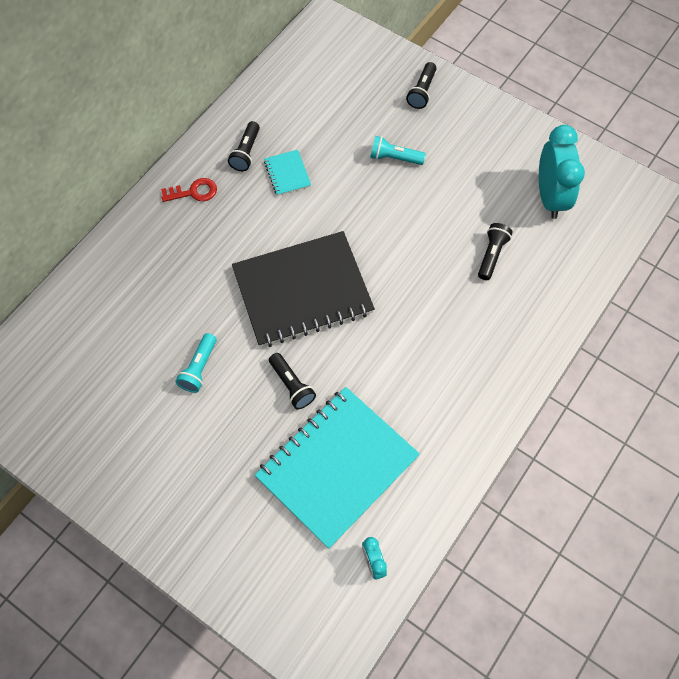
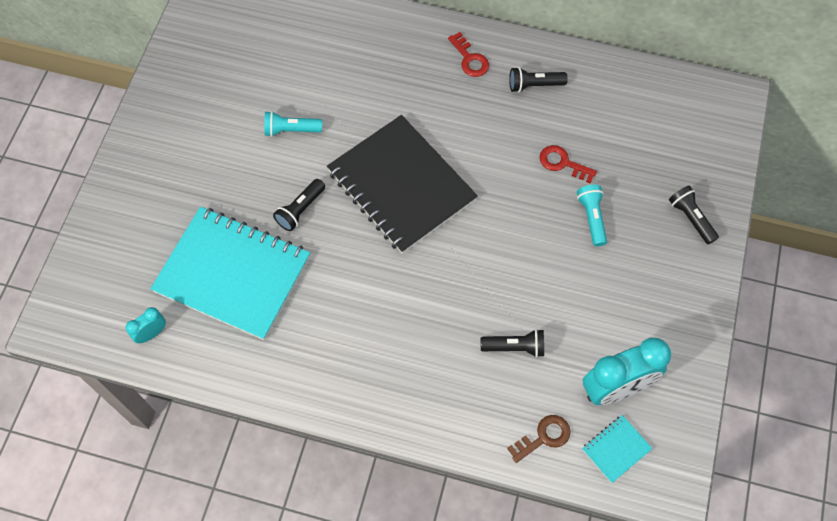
camera: 70 degrees right, 0 degrees up
(287, 174) = (526, 128): turquoise notebook -> turquoise notebook (616, 449)
(334, 159) = (563, 163): none -> red key
(422, 92) = (691, 218): black flashlight -> black flashlight turned 60 degrees clockwise
(576, 262) = (543, 437): none -> brown key

